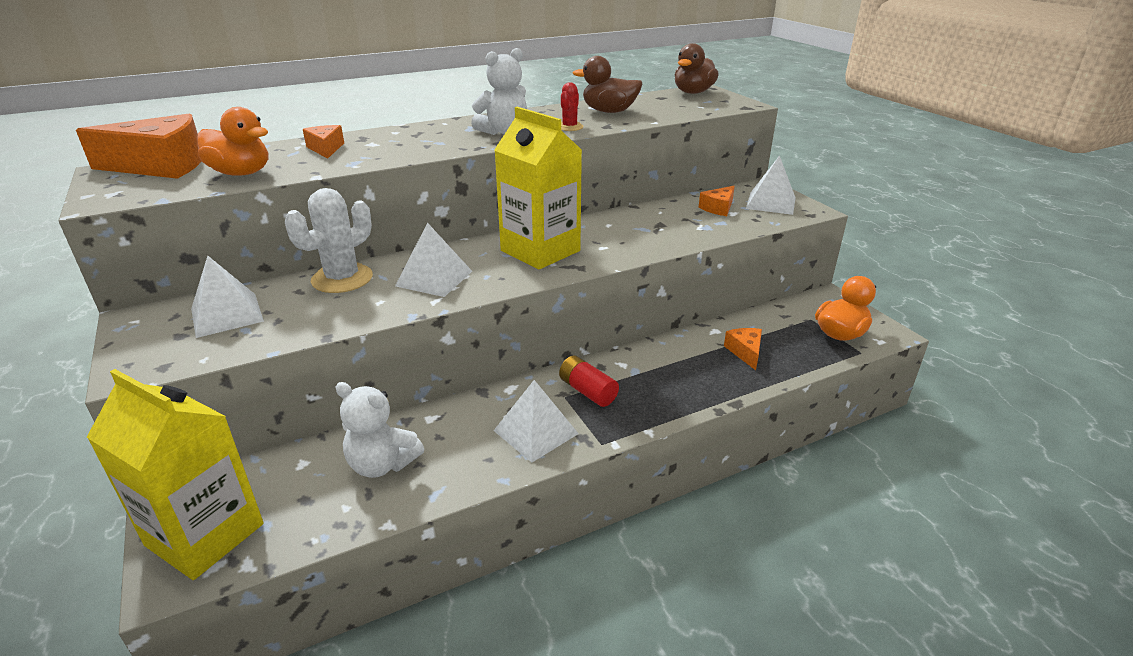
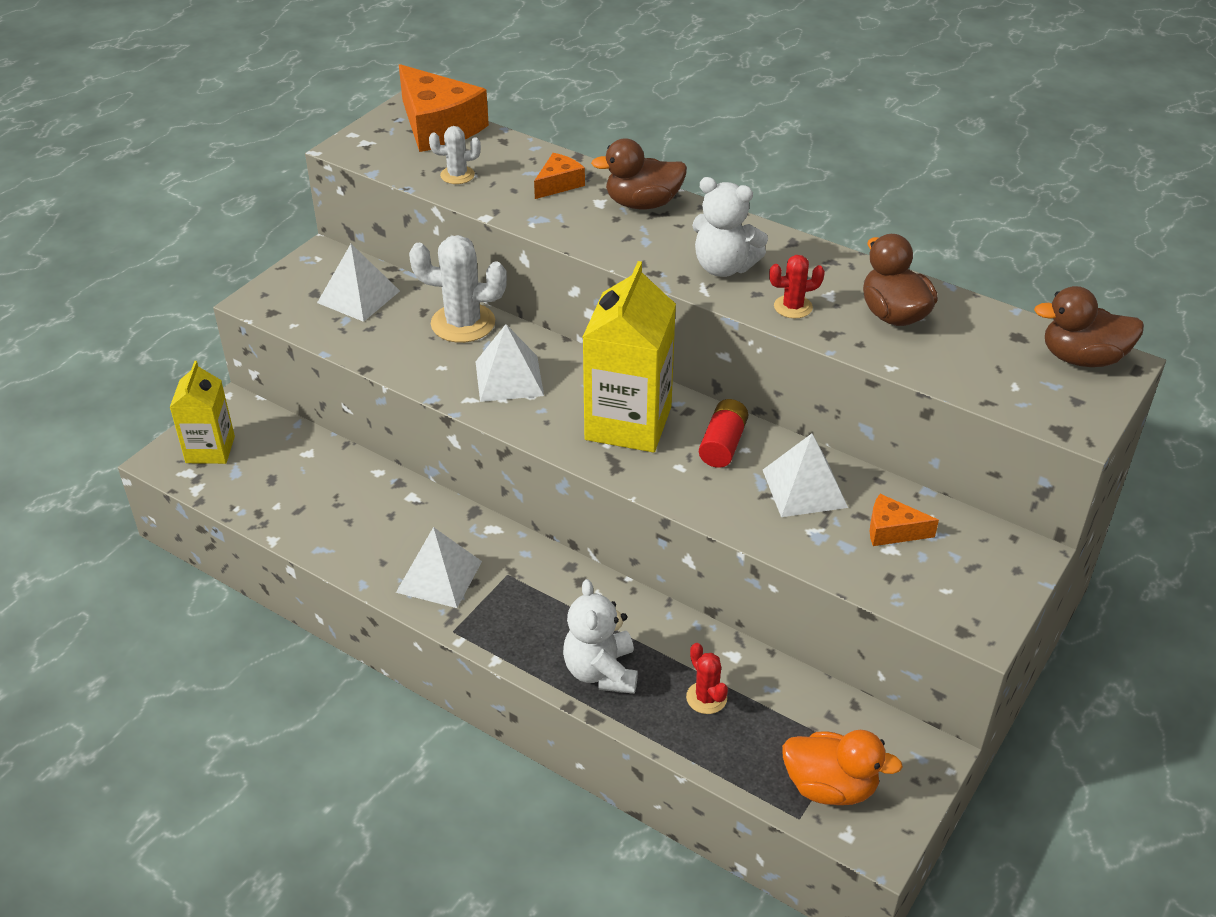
camera: 60 degrees right, 10 degrees up
(205, 534) = (210, 449): yellow carton -> yellow carton, size x0.62
(241, 173) = (457, 175): orange duck -> white cactus
(382, 464) = (335, 499): white teddy bear -> white teddy bear (601, 671)
(398, 134) = (642, 204): none -> brown duck
(587, 391) = (528, 588): red battery -> red battery (723, 444)
(745, 352) = (706, 698): orange cheese -> red cactus
(771, 203) = (965, 579): white pyramid -> white pyramid (804, 488)

